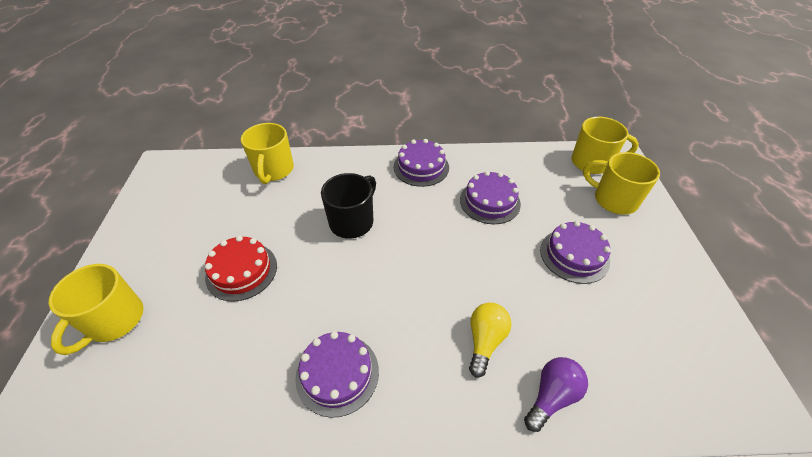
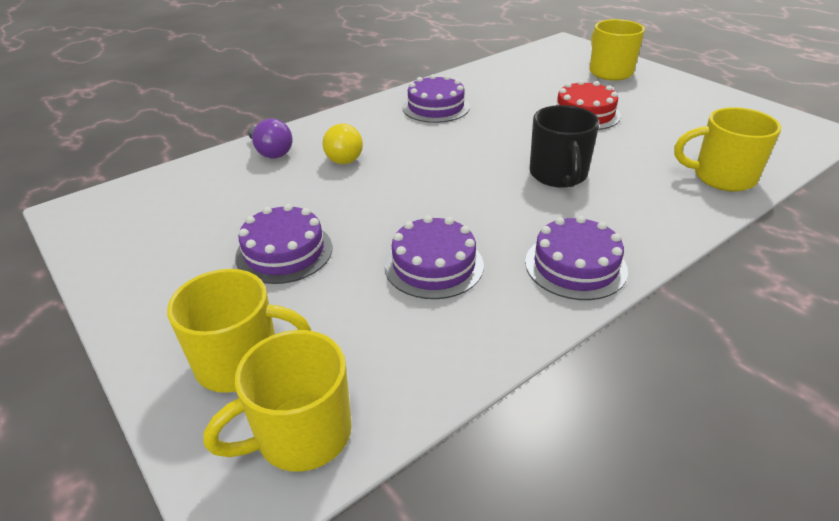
camera: 145 degrees right, 10 degrees down
(273, 170) = (722, 177): yellow mug -> yellow mug turned 45 degrees counterclockwise
(551, 396) = (271, 152): purple light bulb -> purple light bulb turned 45 degrees counterclockwise

